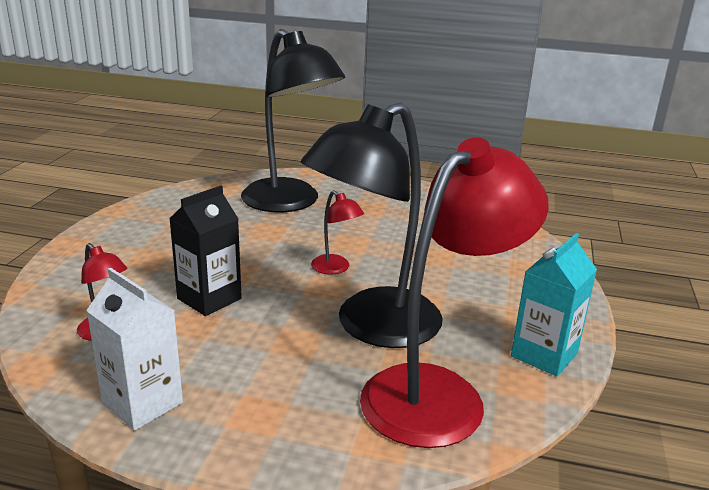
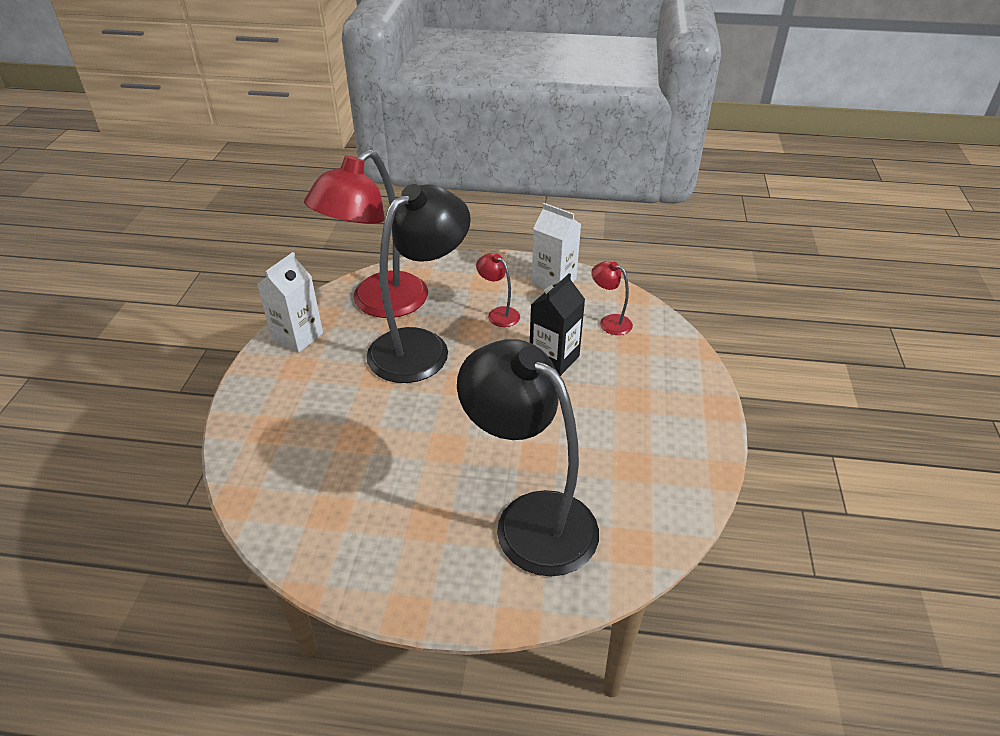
camera: 175 degrees right, 15 degrees up
(335, 268) = (457, 406): red lamp -> red lamp (498, 314)
(544, 355) = (297, 336): turquoise carton -> white carton

